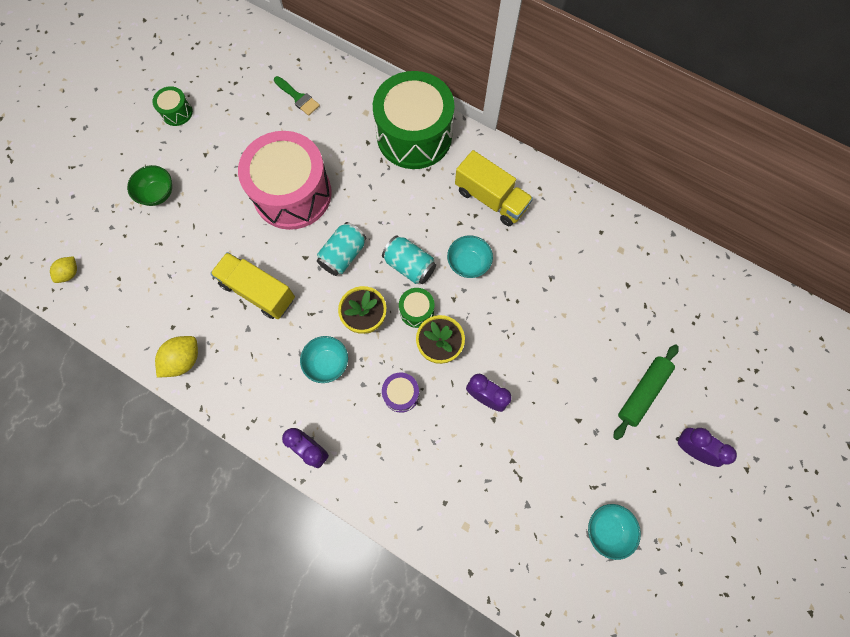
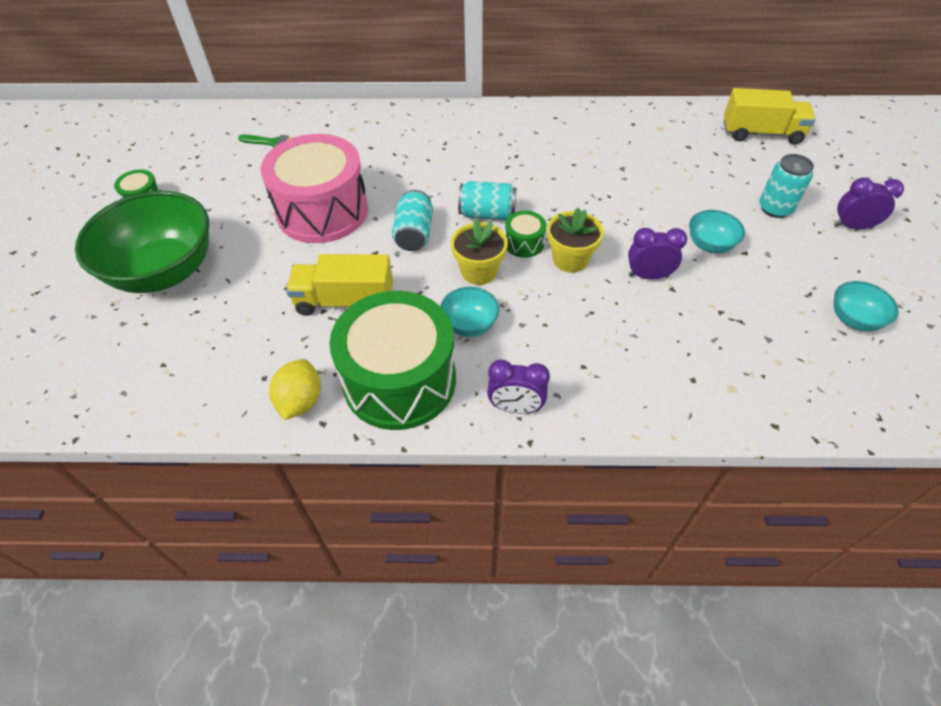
camera: 30 degrees left, 20 degrees down
(70, 273) = (92, 388): yellow lemon -> none
(158, 194) = (165, 271): green bowl -> green bowl, size x2.24
(401, 394) = (567, 313): purple drum -> none
(414, 135) = (412, 126): green drum -> green drum (399, 380)
(468, 263) = (541, 189): turquoise bowl -> turquoise bowl (710, 245)
(491, 199) = (520, 140): yellow truck -> yellow truck (761, 133)
(642, 392) = (775, 208): green rolling pin -> turquoise can

